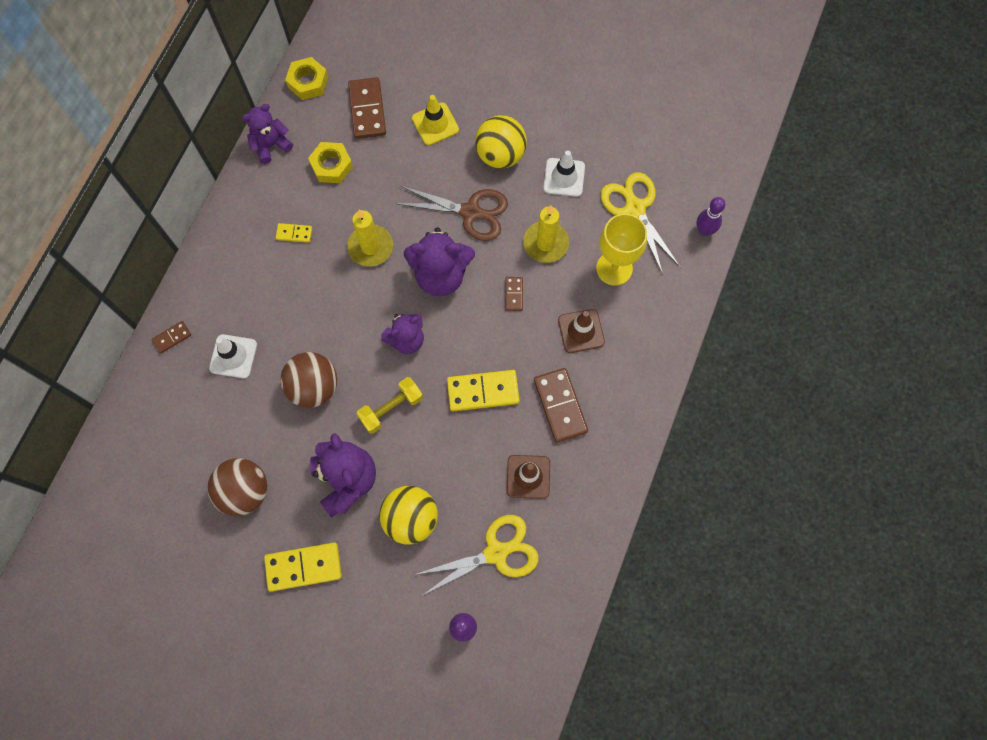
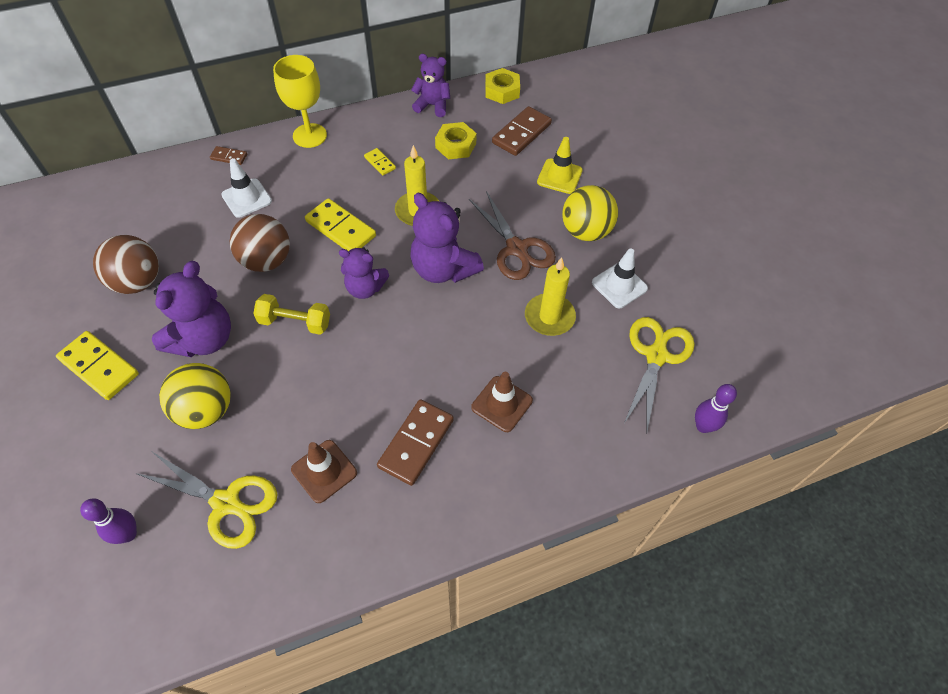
camera: 45 degrees right, 15 degrees down
(483, 391) = (372, 374): yellow domino -> yellow domino (340, 229)
(514, 294) = (481, 329): brown domino -> none
(614, 268) = (585, 383): yellow goblet -> yellow goblet (310, 135)

